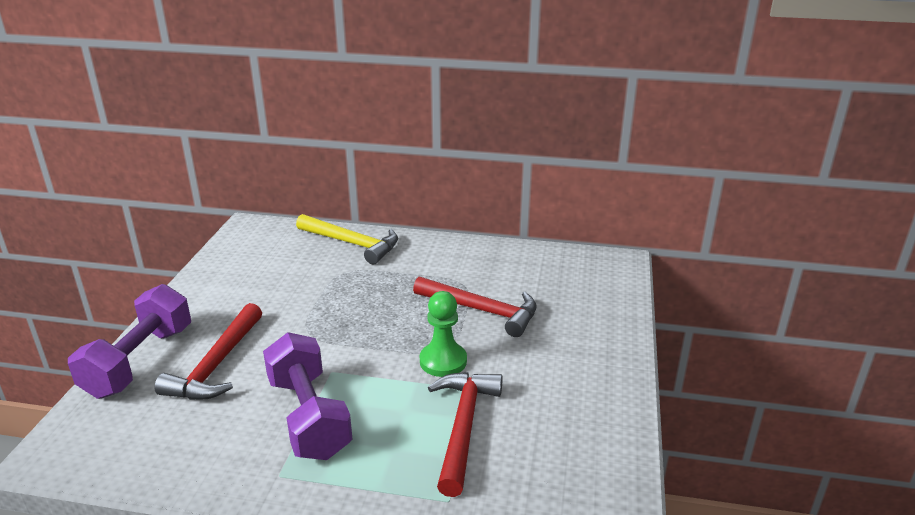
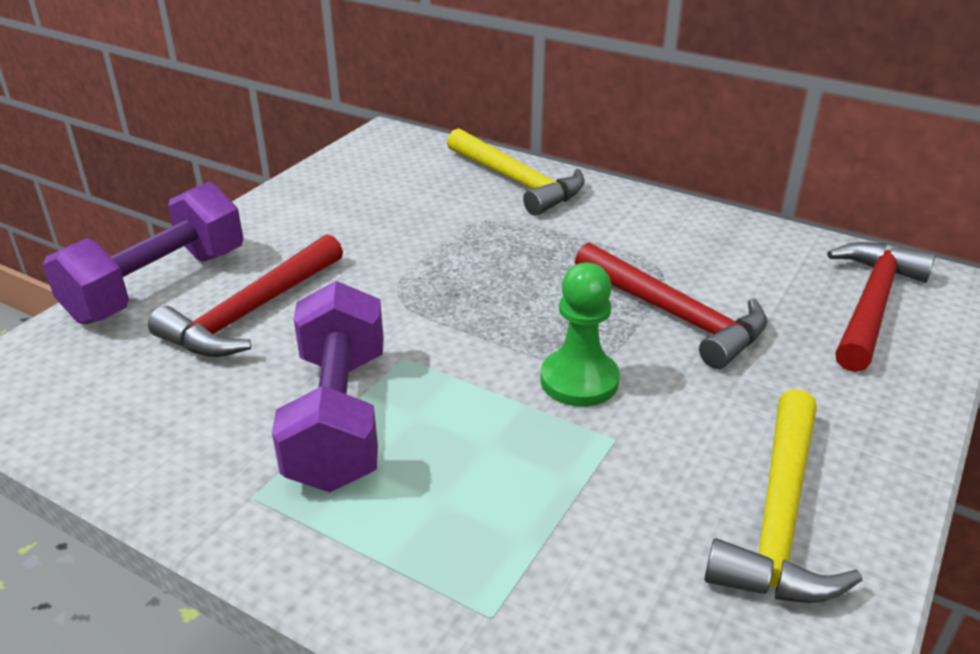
camera: 20 degrees right, 5 degrees up
(463, 427) = (567, 496): red hammer -> red hammer (871, 305)
(577, 409) = (779, 516): none -> yellow hammer

